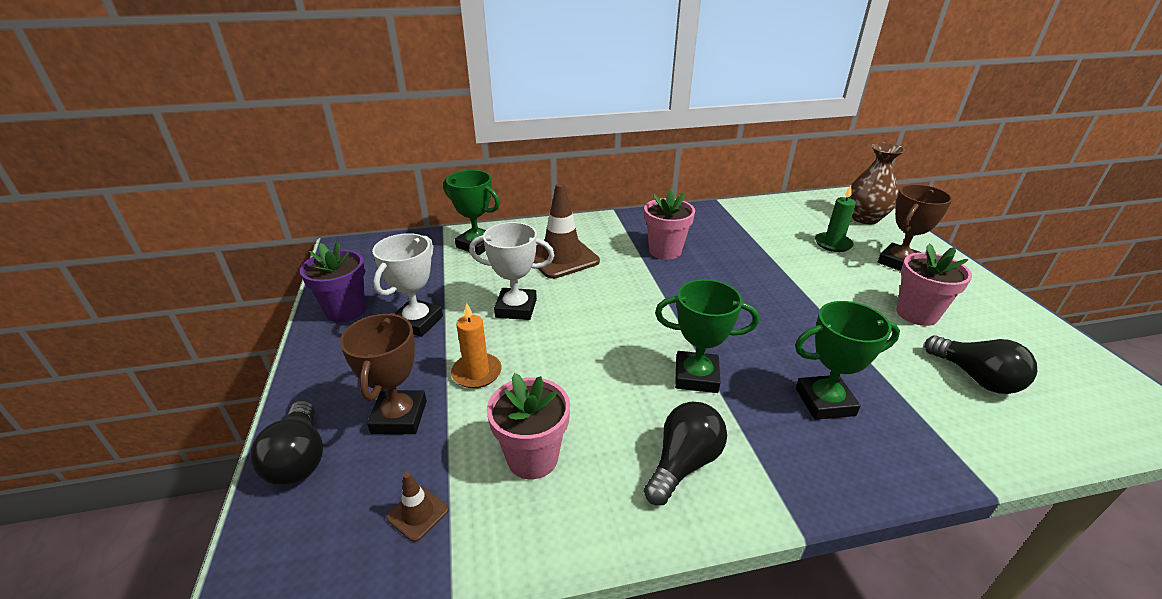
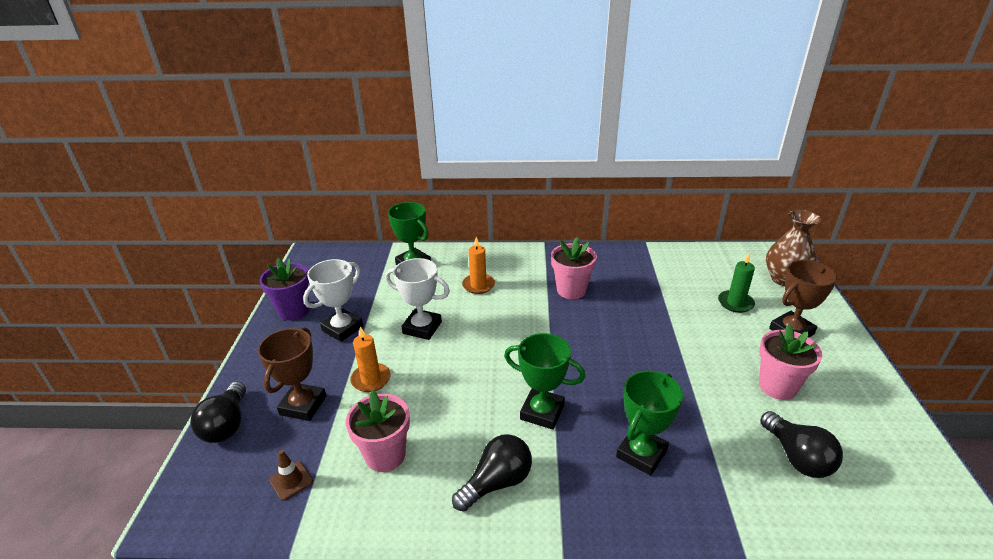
camera: 15 degrees right, 0 degrees up
(561, 257) = (478, 285): brown traffic cone -> orange candle
(825, 402) = (641, 454): green trophy -> green trophy turned 60 degrees counterclockwise

